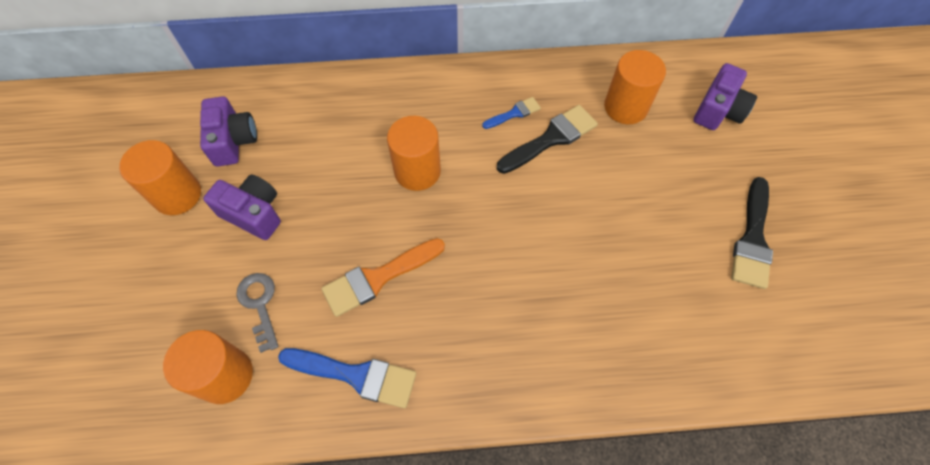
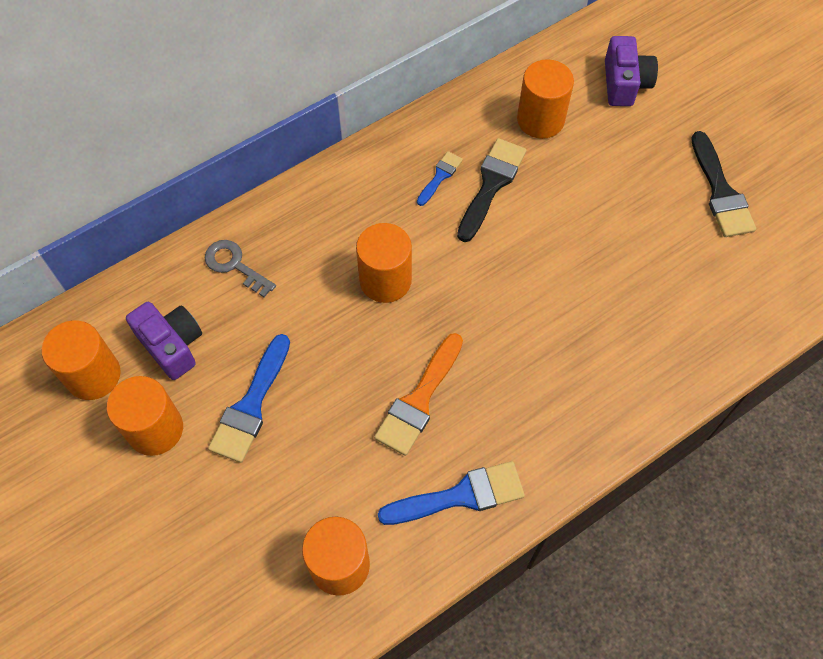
camera: 30 degrees left, 0 degrees up
(167, 135) = (93, 375): none -> orange cylinder
(253, 213) = (251, 405): purple camera -> blue brush
(260, 305) = (324, 485): grey key -> grey key (235, 265)

